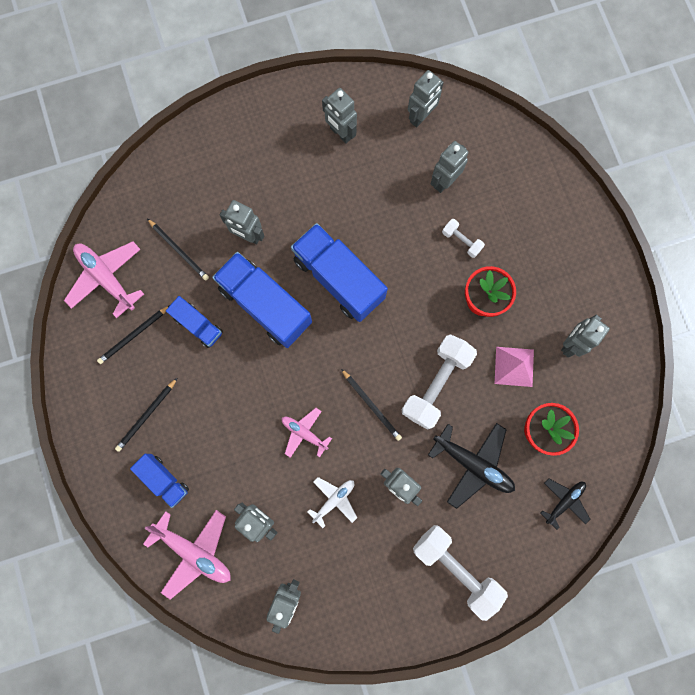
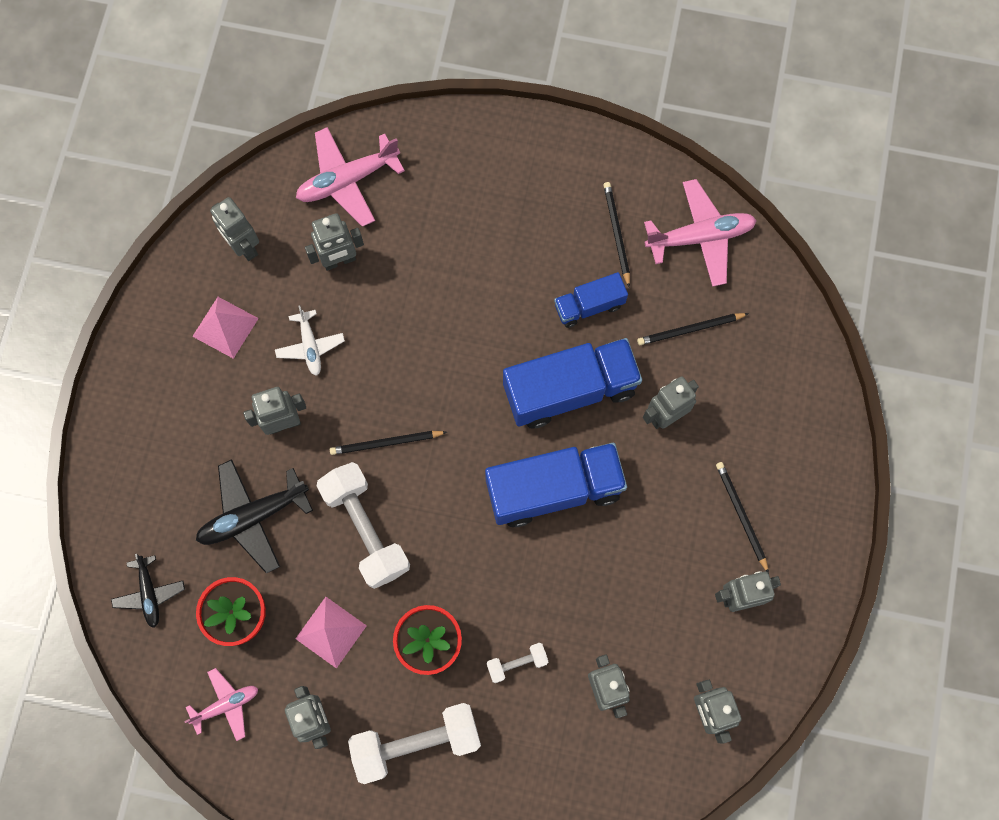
camera: 120 degrees right, 5 degrees down
(147, 415) = (519, 204): black pencil -> black pencil (741, 516)
(164, 480) = (439, 188): blue truck -> none
(304, 433) = (400, 354): pink plane -> pink plane (226, 705)
(355, 571) = (225, 327): none -> pink pyramid
(456, 568) = (159, 432): white dumbbell -> white dumbbell (416, 743)

